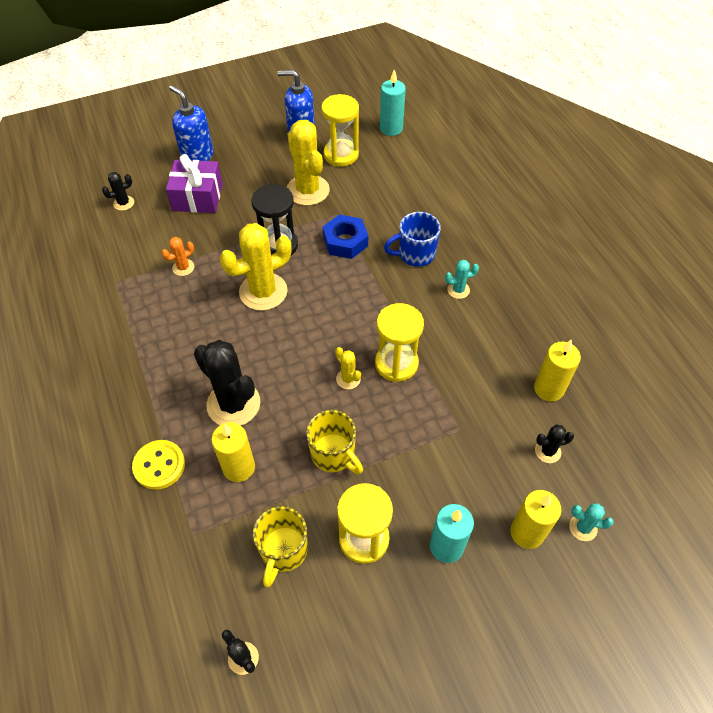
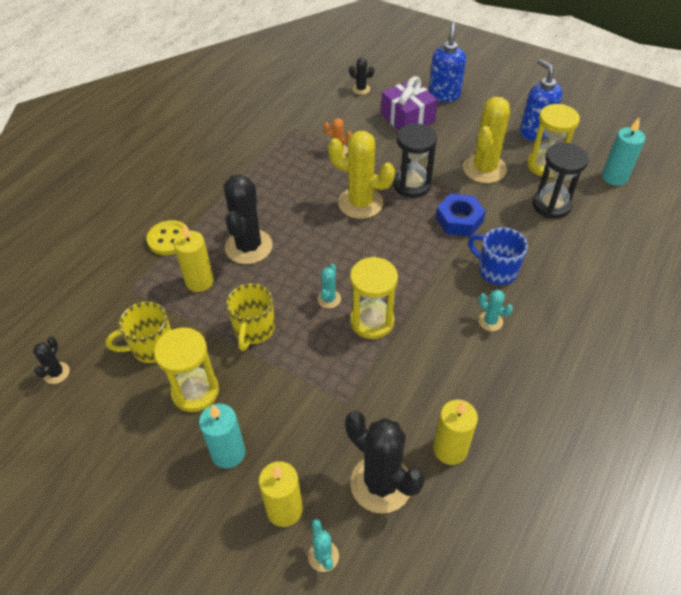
camera: 55 degrees right, 5 degrees down
(348, 379) = (329, 299): yellow cactus -> turquoise cactus
(383, 180) = (551, 205): none -> black hourglass
(547, 451) = (381, 483): black cactus -> black cactus, size x2.13

